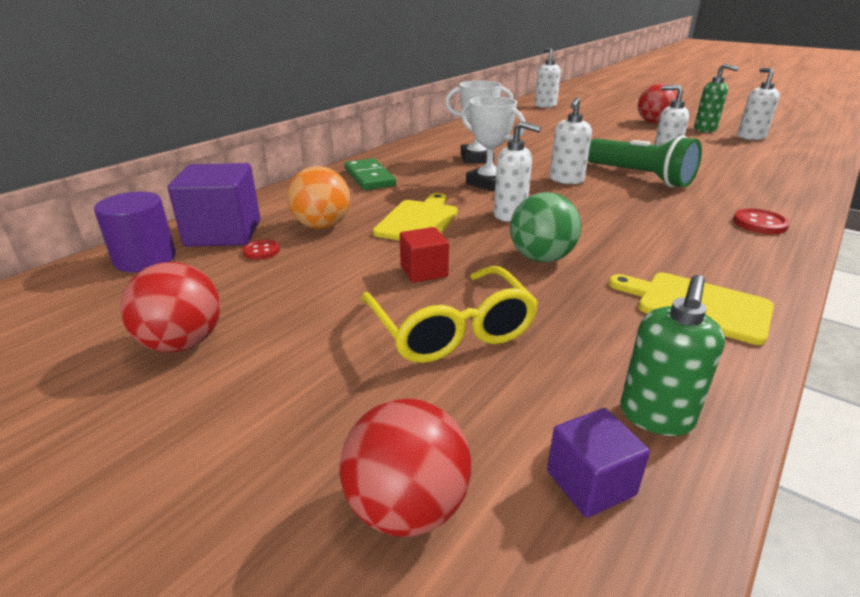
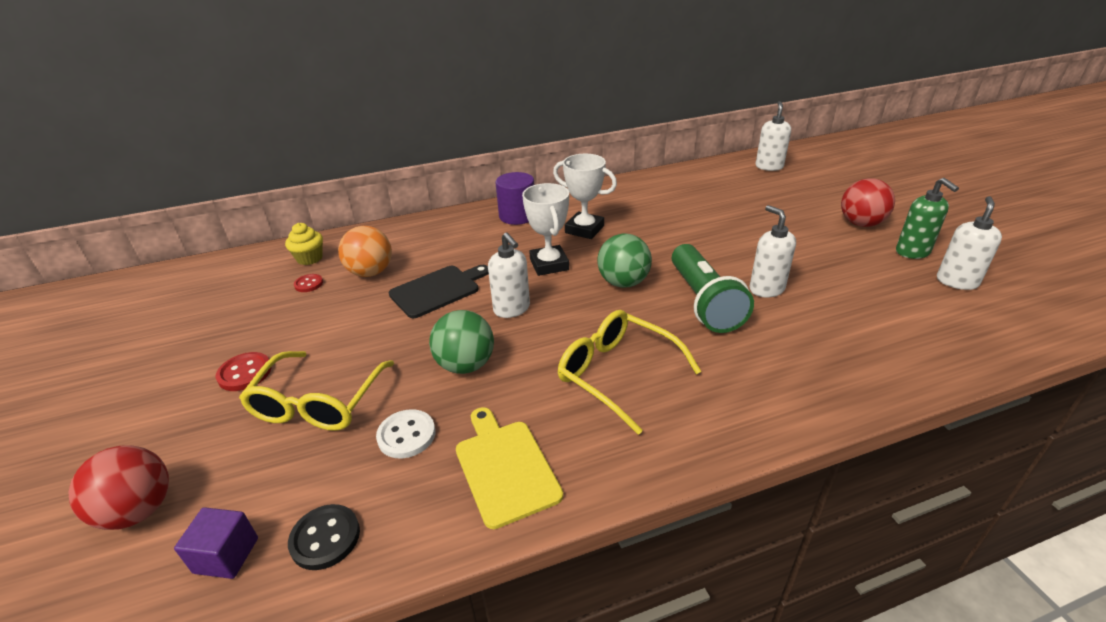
camera: 35 degrees right, 5 degrees up
(145, 259) = (247, 267): purple cylinder -> purple cylinder (517, 216)
(182, 343) = (187, 345): red ball -> none
(223, 233) = (310, 258): purple cube -> yellow cupcake
(369, 177) = (468, 229): green domino -> none
(419, 220) = (438, 290): yellow cutting board -> black cutting board
(424, 271) = (372, 343): red cube -> none
(566, 180) = (623, 283): white soap dispenser -> green ball
(582, 318) = (406, 435): none -> white button
(656, 417) = (325, 538): green soap dispenser -> black button
(662, 228) = (617, 374): none -> yellow glasses
(759, 223) = (725, 408): red button -> red button (245, 373)

